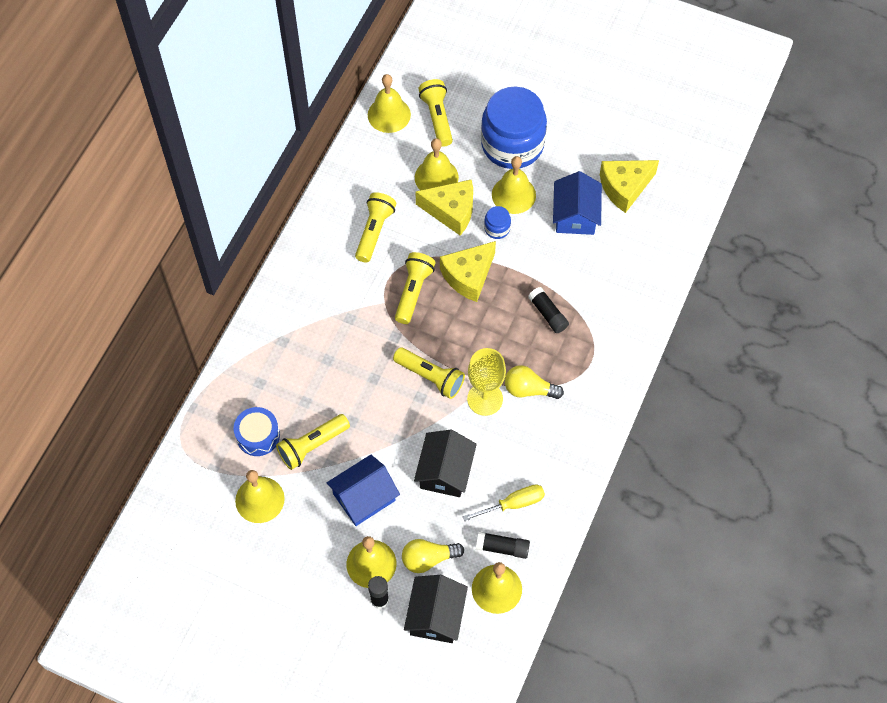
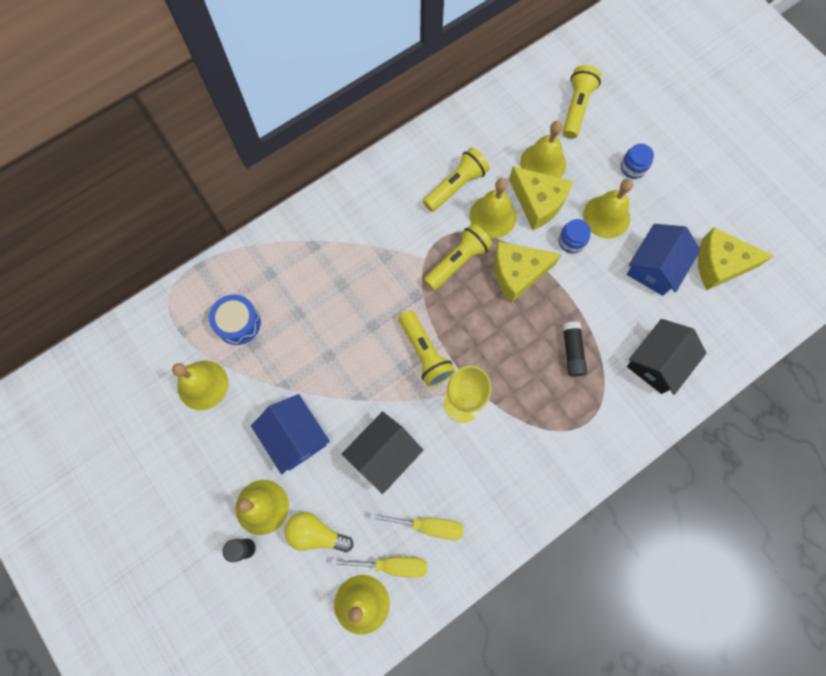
camera: 30 degrees right, 10 degrees up
(312, 446) = (279, 360): yellow flashlight -> none
(364, 497) = (295, 437): blue house -> blue house turned 60 degrees clockwise
(389, 114) = (533, 83): yellow bell -> yellow bell (493, 216)
(436, 615) = (289, 596): black house -> black house (658, 362)
(502, 547) = (392, 565): black glue stick -> yellow screwdriver
(512, 144) = (633, 167): blue jar -> blue jar, size x0.40
(529, 389) = (510, 417): yellow light bulb -> none

